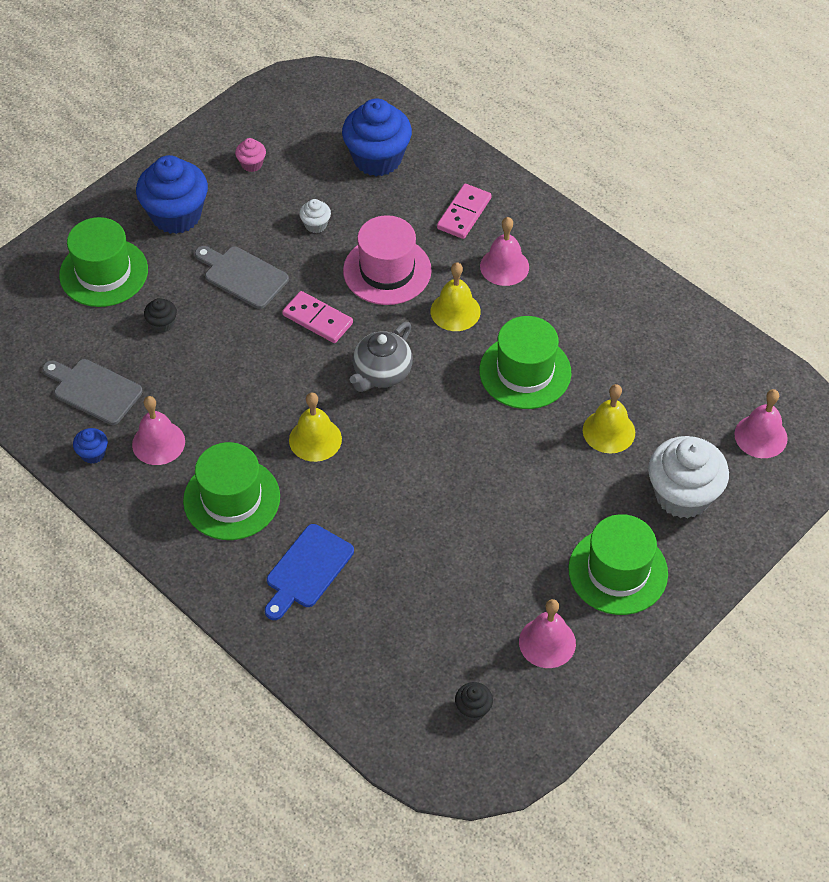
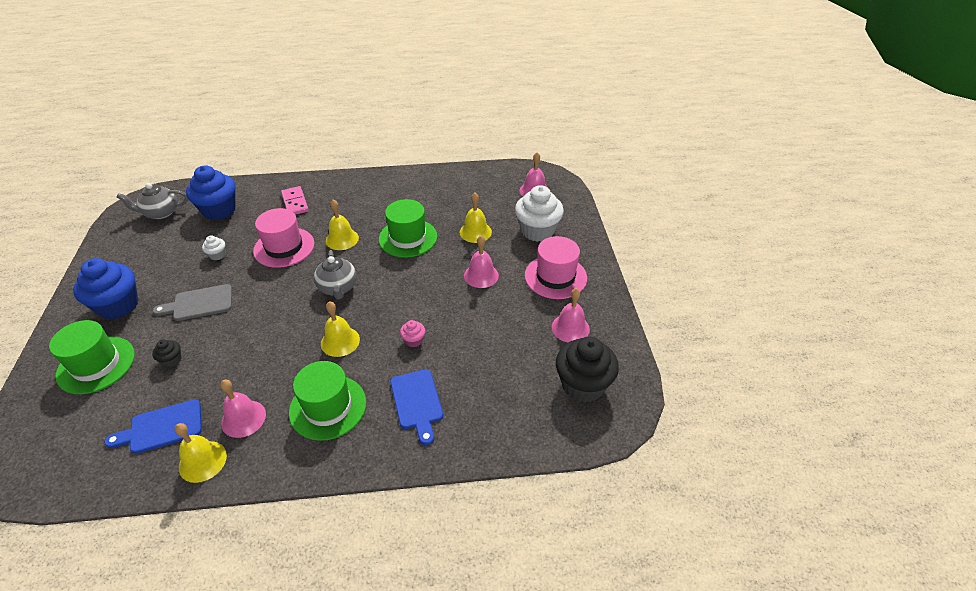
camera: 50 degrees left, 10 degrees down
(93, 453) = (202, 461): blue cupcake -> yellow bell
(94, 390) = (161, 428): grey cutting board -> blue cutting board
(251, 164) = (143, 255): pink cupcake -> pink cupcake (413, 340)
(318, 114) = (161, 213): none -> grey teapot
(318, 319) = (271, 291): pink domino -> none
(473, 709) = (583, 385): black cupcake -> black cupcake, size x2.26
(504, 266) = (342, 208): pink bell -> pink bell (481, 275)
(618, 571) = (555, 277): green hat -> pink hat

